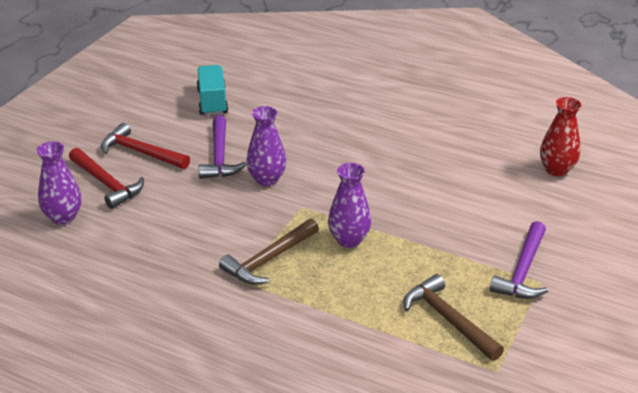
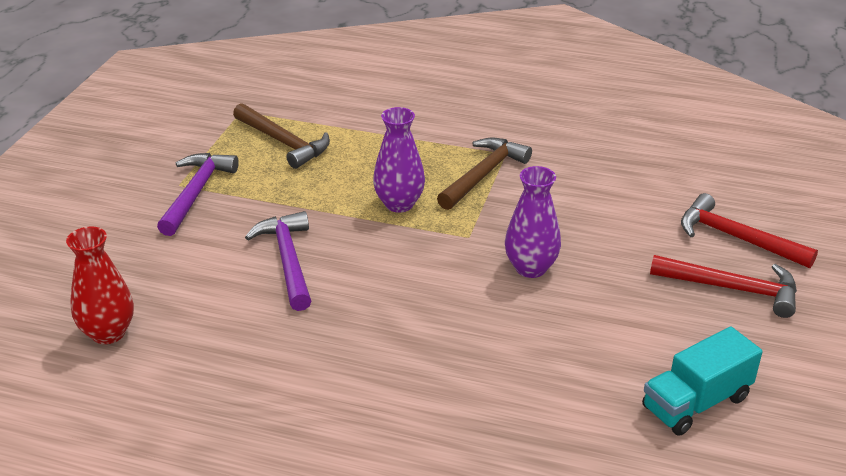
camera: 170 degrees right, 0 degrees up
(63, 217) = (747, 193): purple vase -> none
(212, 102) = (696, 402): turquoise truck -> turquoise truck turned 75 degrees clockwise
(220, 156) = (615, 296): purple hammer -> purple hammer (287, 260)

